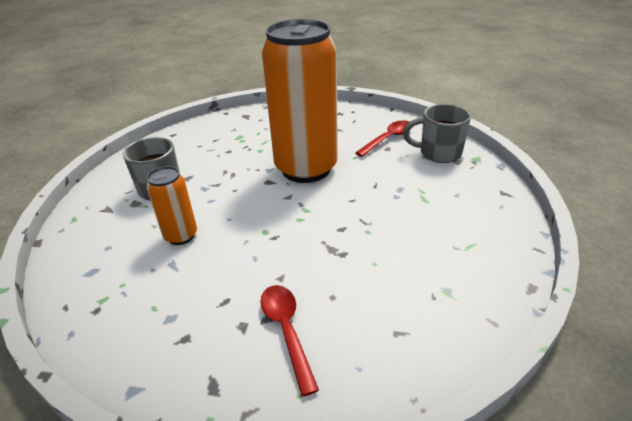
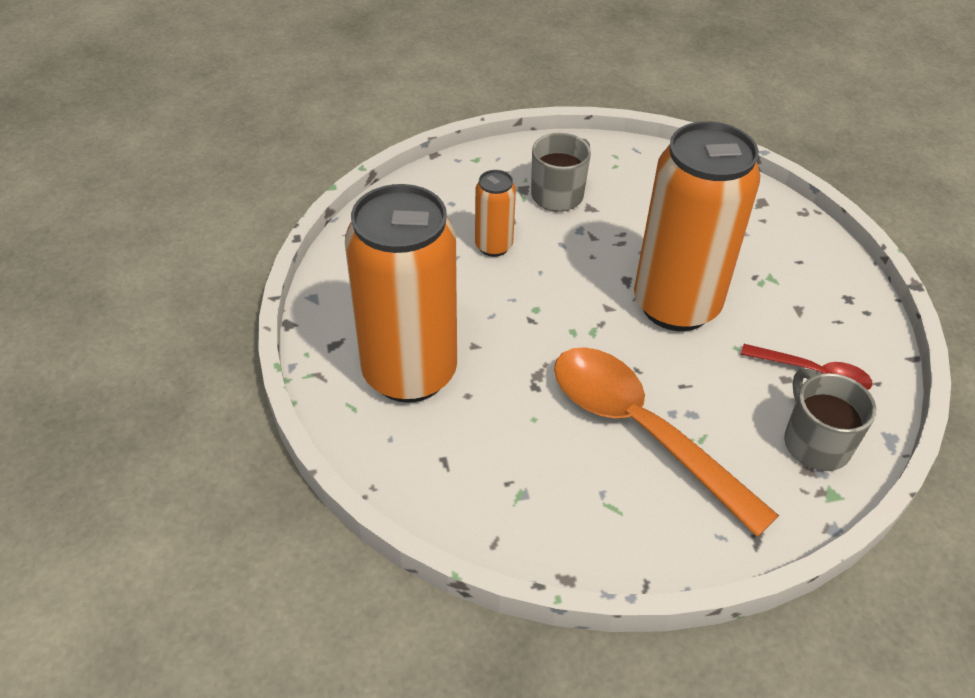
camera: 65 degrees right, 10 degrees up
(287, 331) = (409, 373): red spoon -> orange can
(407, 213) = (642, 431): none -> orange spoon

